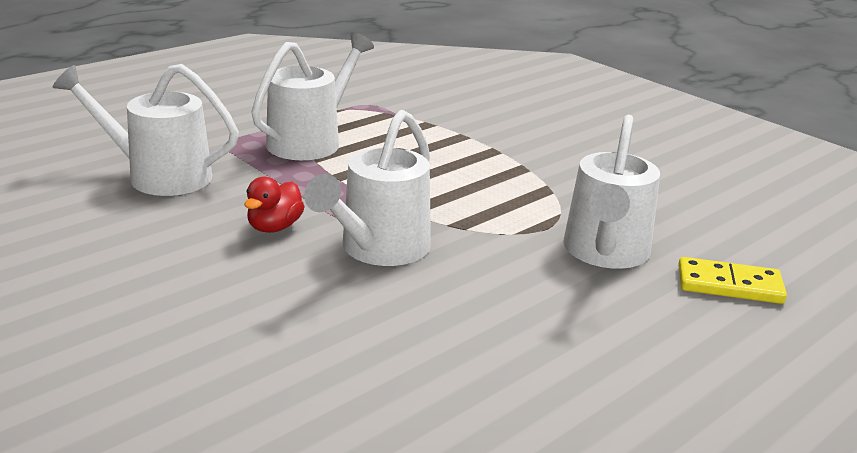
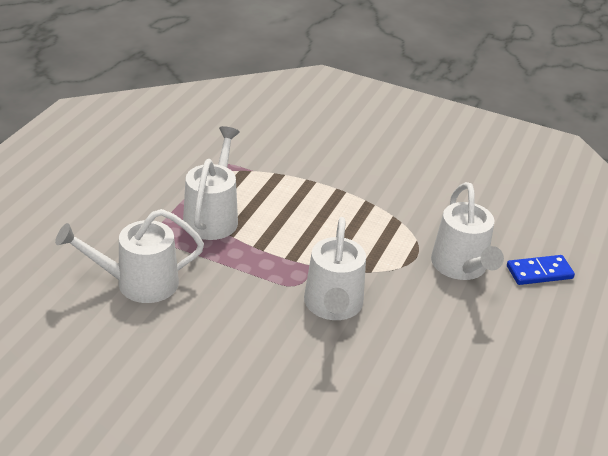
camera: 25 degrees left, 10 degrees up
(274, 227) = (255, 307): red duck -> none
(729, 285) = (539, 272): yellow domino -> blue domino

